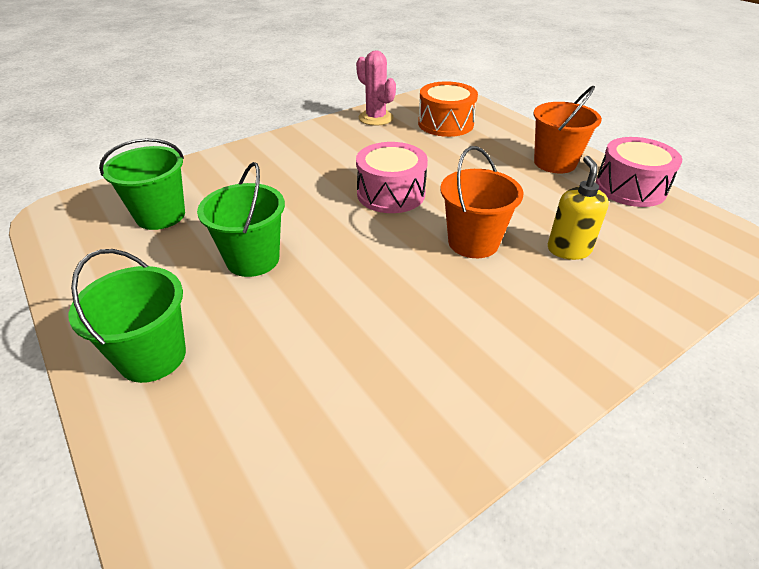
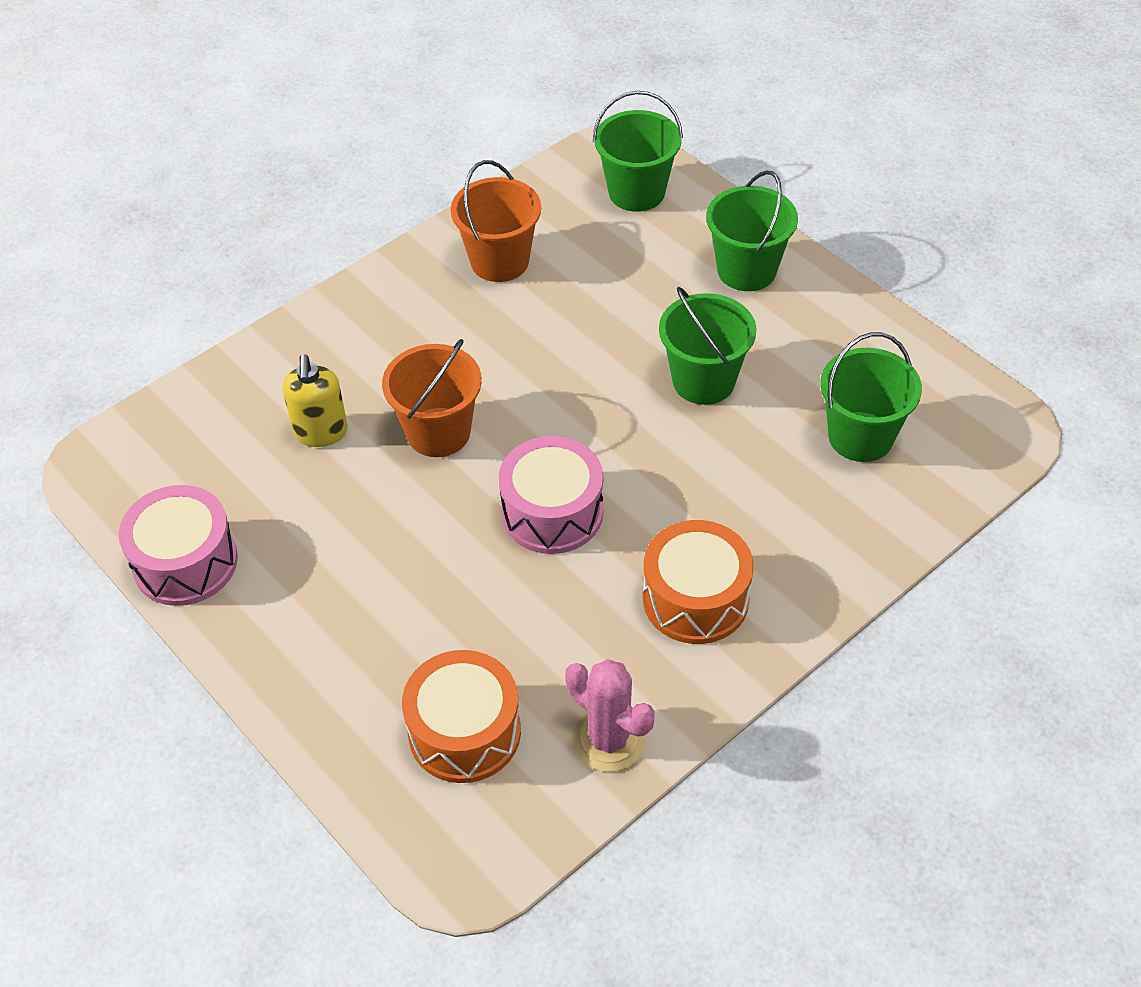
camera: 175 degrees right, 10 degrees up
(221, 493) = (636, 192): none -> green bucket
(314, 154) = (695, 599): none -> orange drum
(554, 163) = (283, 617): orange bucket -> orange bucket (499, 261)

